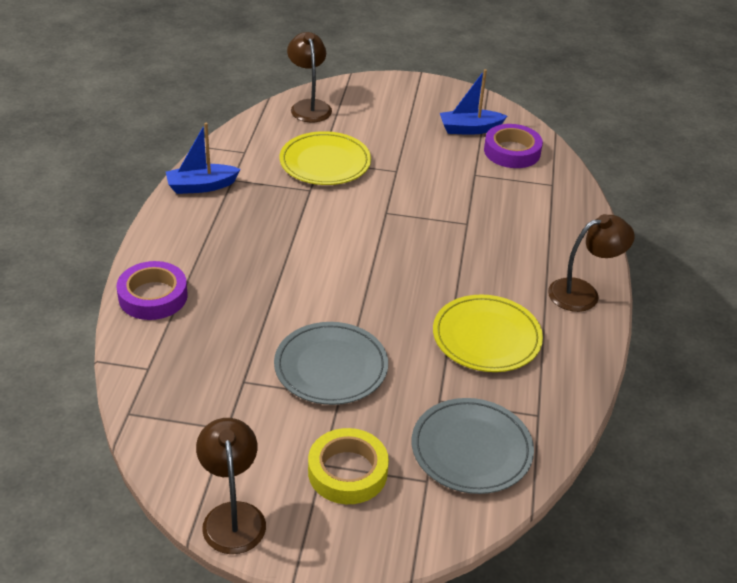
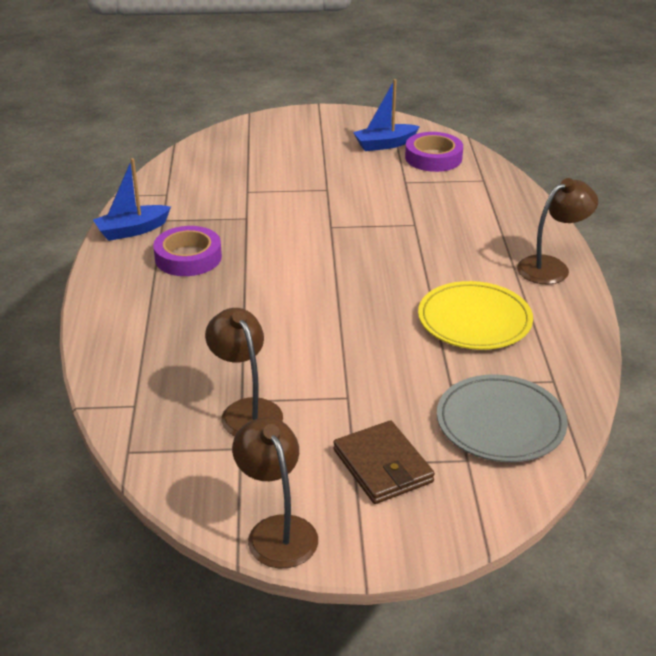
camera: 10 degrees left, 5 degrees down
(153, 296) = (116, 337): purple tape -> purple tape (188, 257)
(309, 106) = (218, 146): brown lamp -> brown lamp (246, 410)
(325, 162) = (252, 192): yellow plate -> none
(331, 367) = (328, 372): grey plate -> none
(347, 472) = (383, 466): yellow tape -> brown wallet

